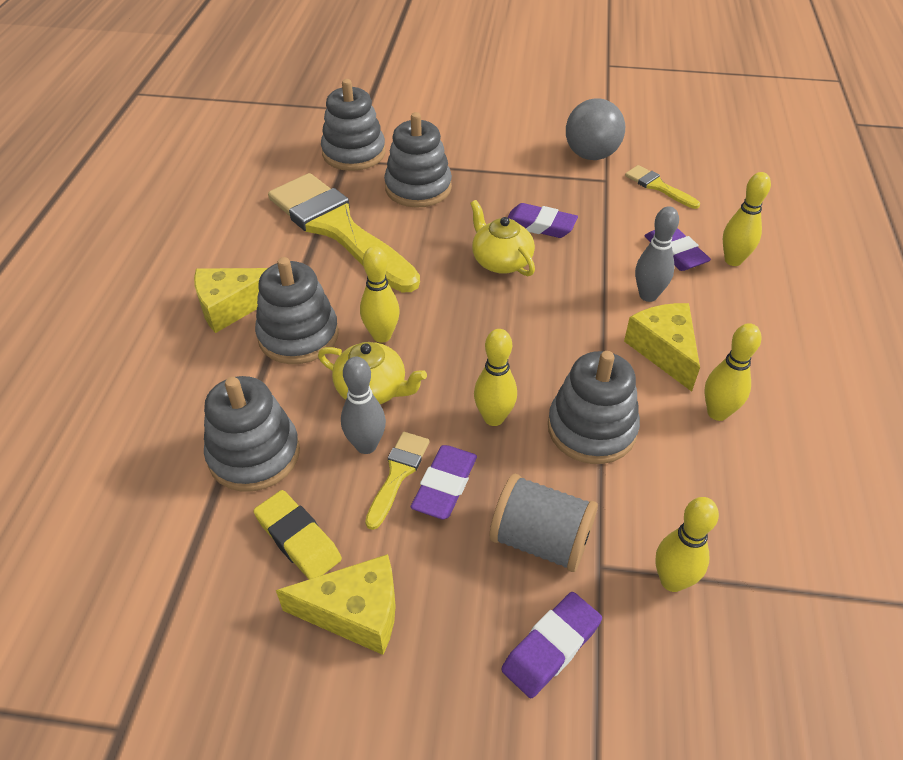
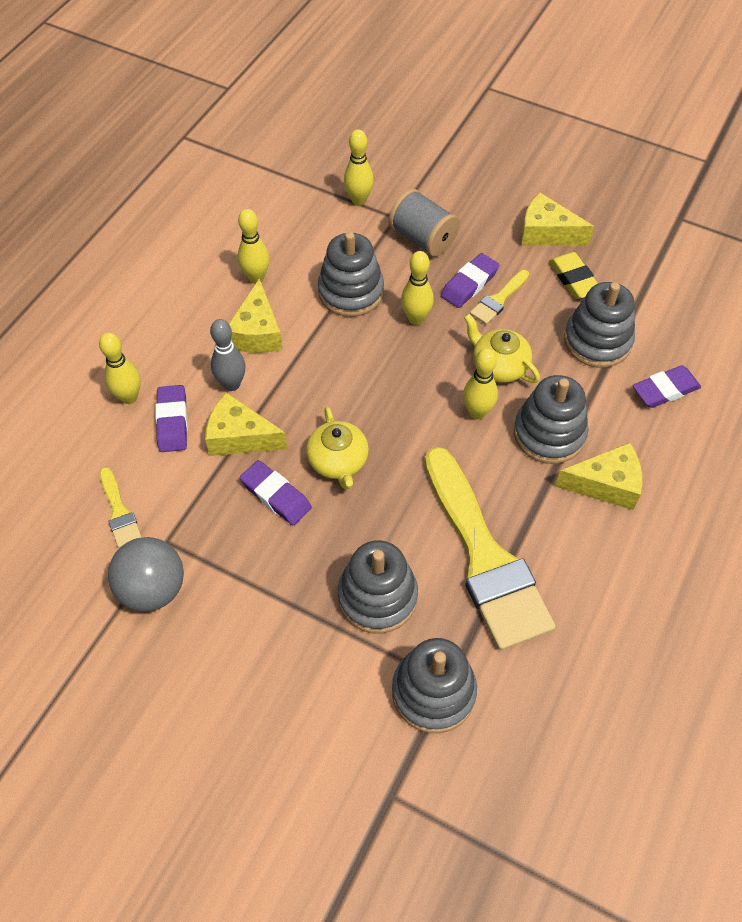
camera: 160 degrees left, 10 degrees up
(366, 445) = (515, 325): grey bowling pin -> none
(551, 647) = (443, 191): purple eraser -> purple eraser (665, 390)
(604, 256) = (240, 437): none -> yellow cheese

